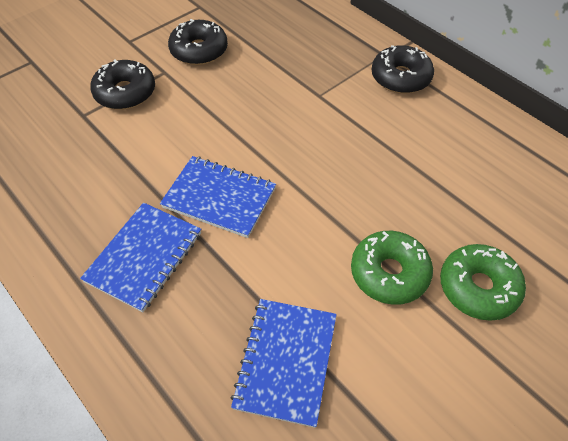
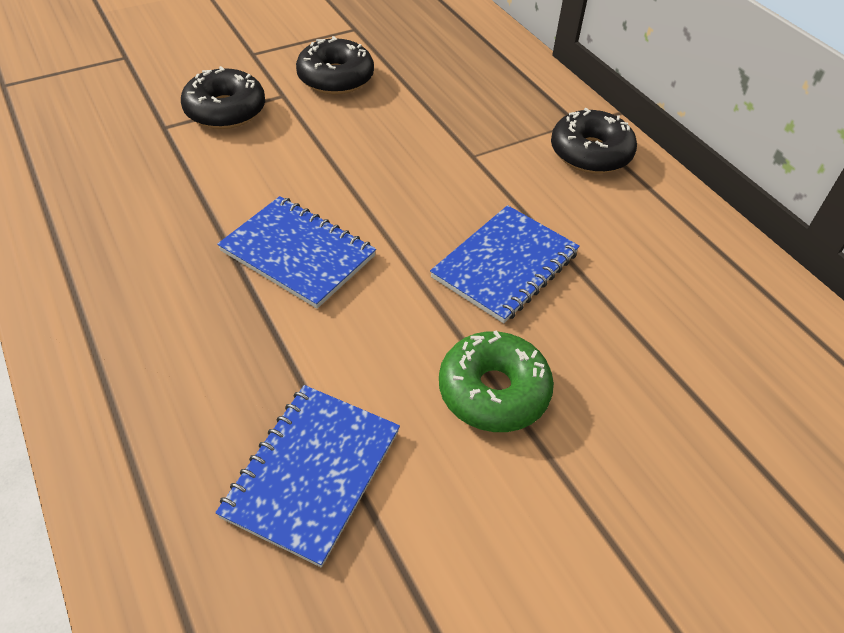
camera: 10 degrees right, 5 degrees down
(144, 257) = (175, 305): blue notebook -> blue notebook (505, 265)
(478, 287) = (614, 436): green donut -> none

